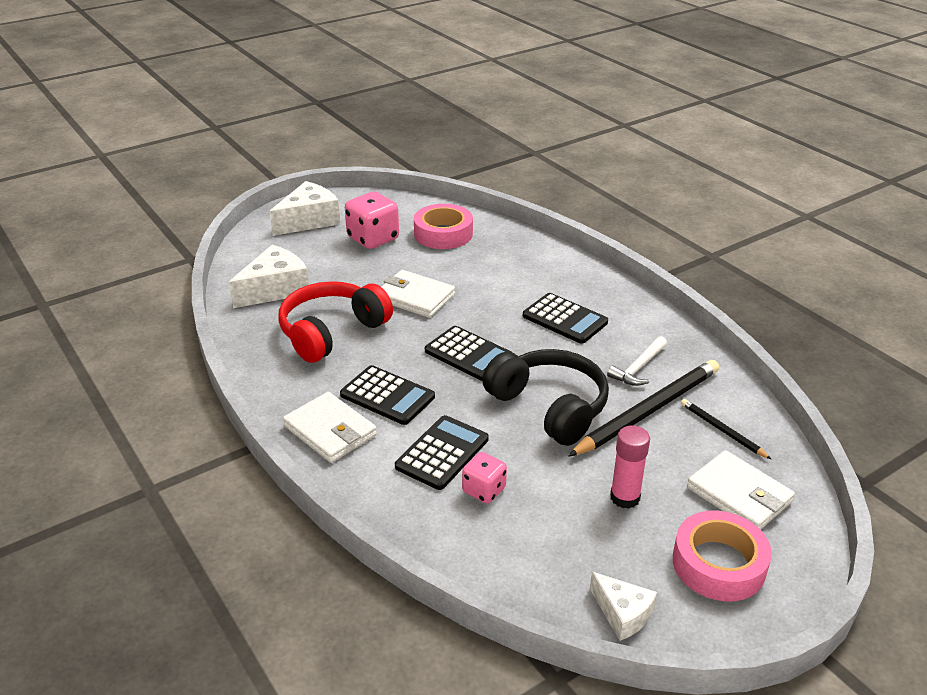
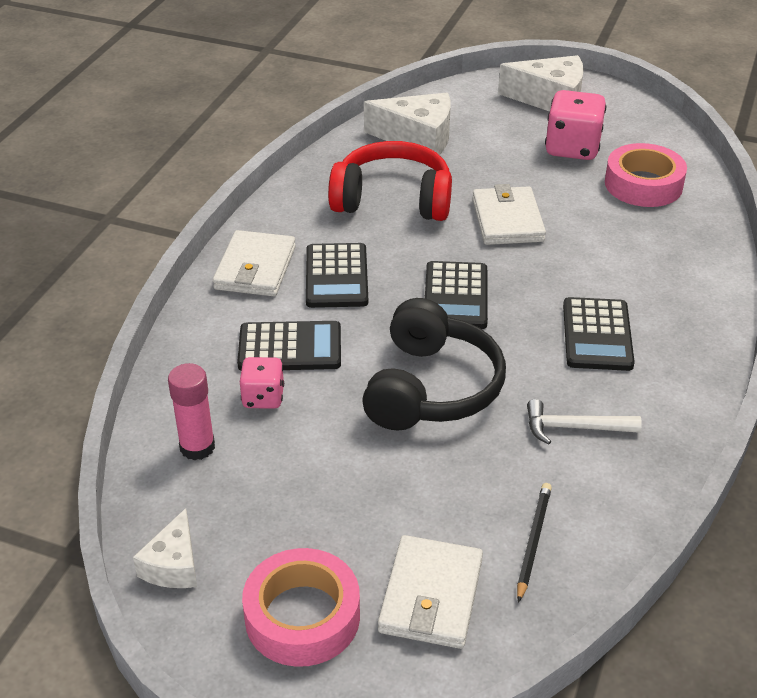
camera: 55 degrees right, 5 degrees up
(625, 497) = (342, 502): pink glue stick -> pink glue stick (197, 447)
(648, 411) = (503, 465): black pencil -> none

